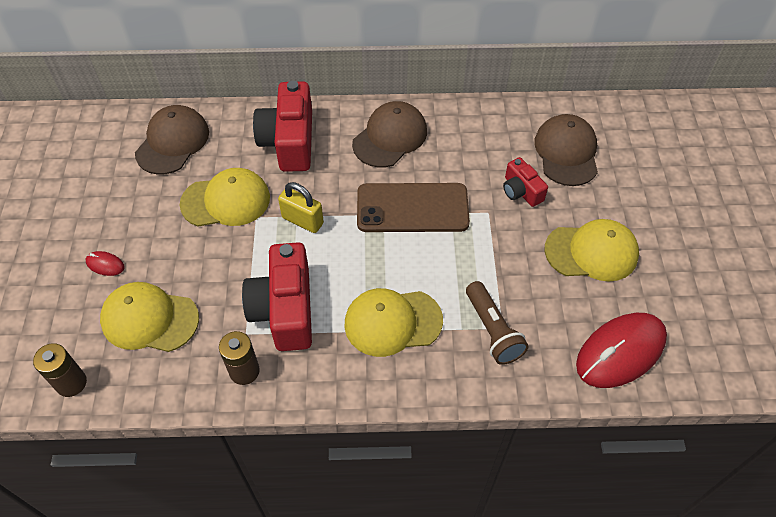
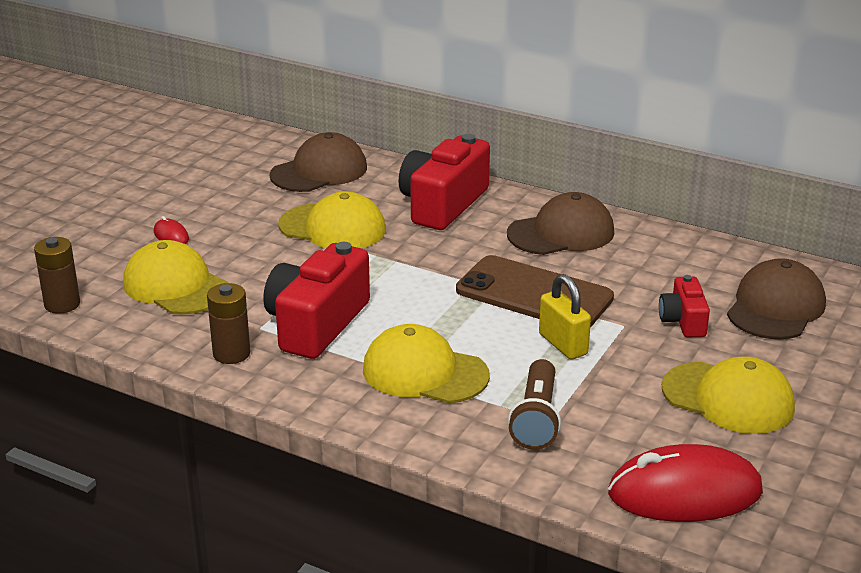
camera: 30 degrees right, 25 degrees down
(302, 220) = (400, 266): yellow padlock -> yellow padlock (563, 344)

